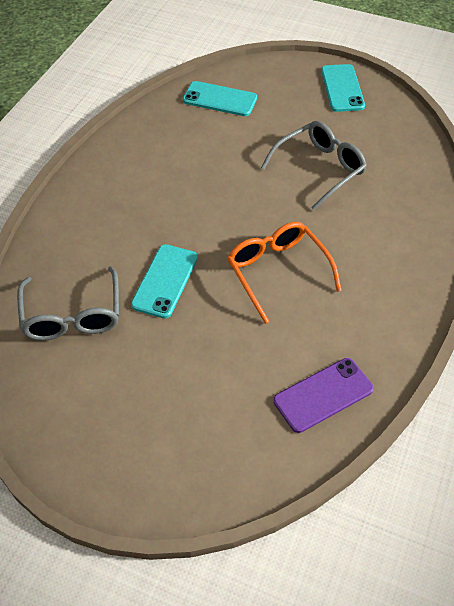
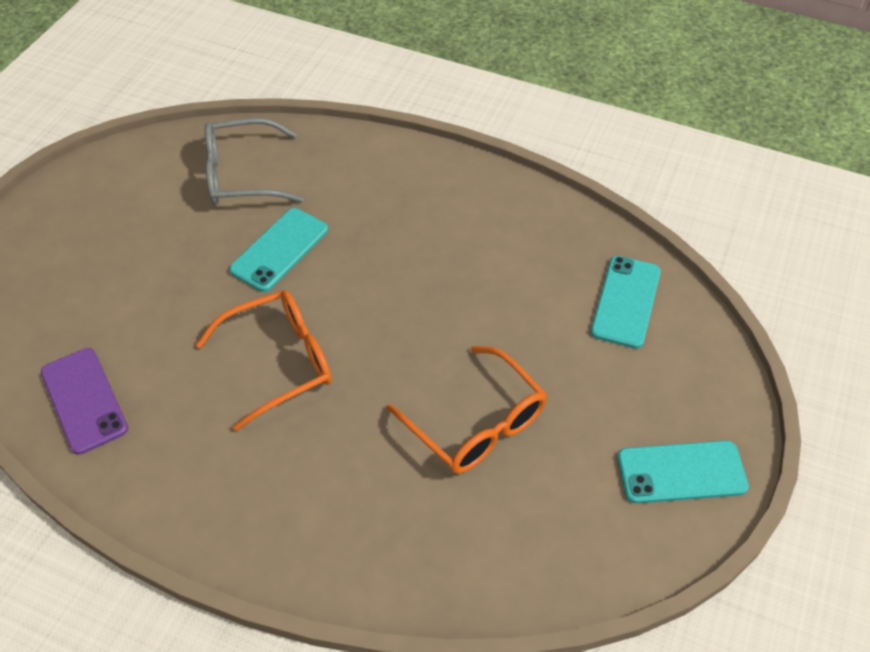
camera: 90 degrees right, 0 degrees up
(165, 281) = (279, 249): turquoise phone -> turquoise phone turned 75 degrees counterclockwise
(319, 169) = (475, 422): grey glasses -> orange glasses

